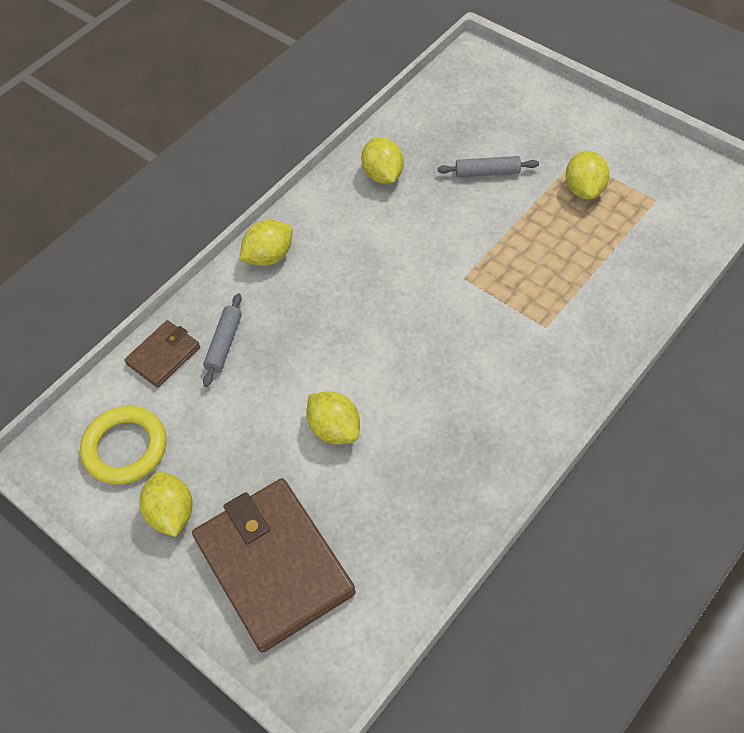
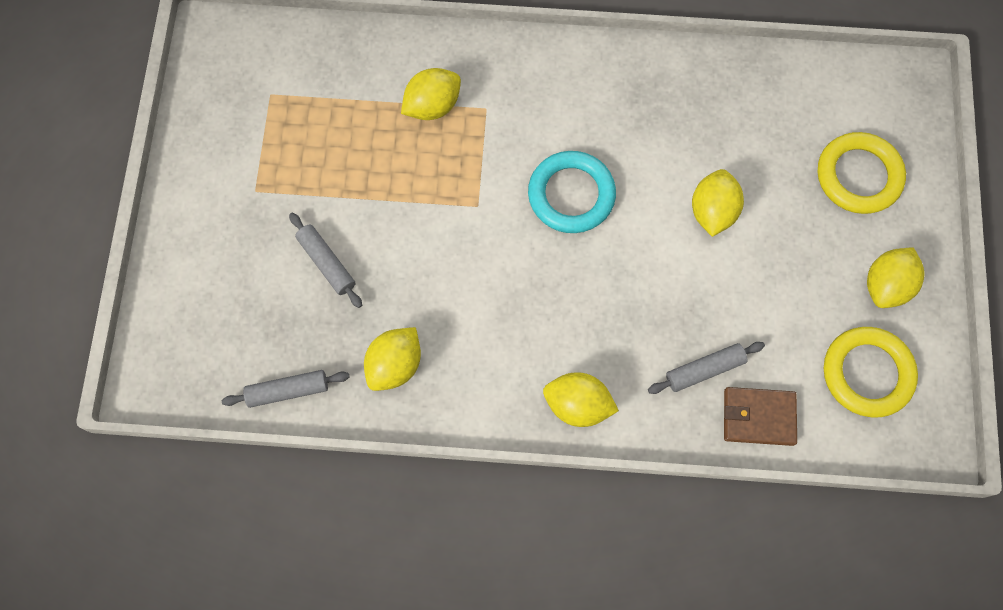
camera: 130 degrees left, 15 degrees up
(274, 565) = (858, 176): brown wallet -> yellow ring
(412, 116) = (288, 391): none -> grey rolling pin
(426, 341) = (571, 195): none -> turquoise ring
(584, 189) = (294, 161): yellow lemon -> yellow lemon (432, 106)

